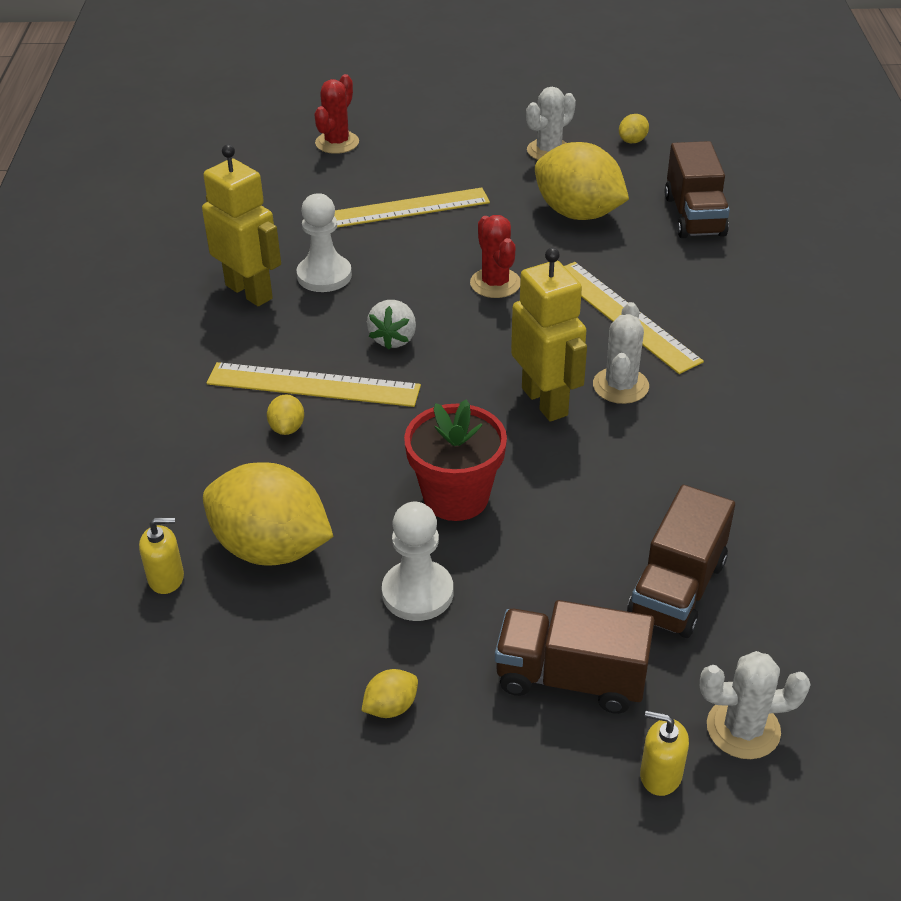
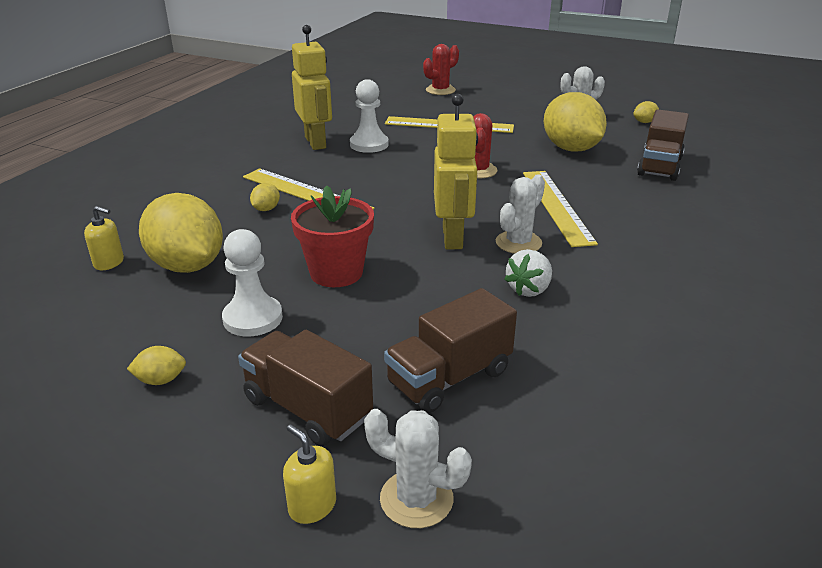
camera: 25 degrees right, 10 degrees down
(393, 339) = (381, 182): white strawberry -> white strawberry (529, 289)

